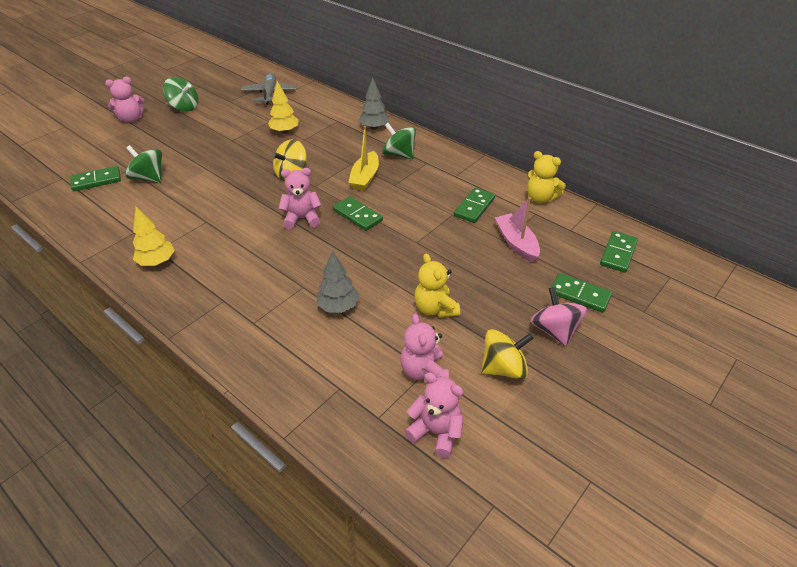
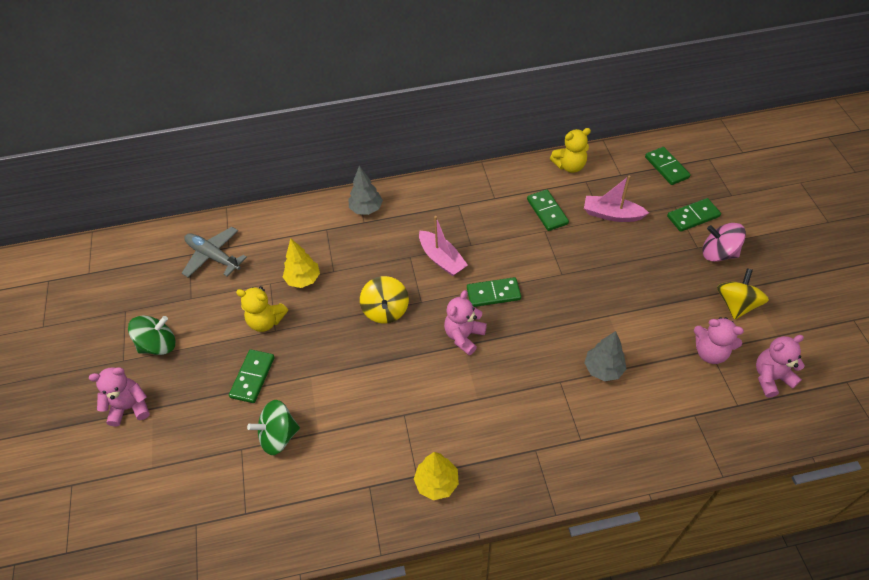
camera: 50 degrees left, 10 degrees up
(96, 180) = (236, 489): green domino -> green domino (253, 377)
(131, 119) = (130, 407): pink teddy bear -> pink teddy bear turned 120 degrees counterclockwise
(365, 177) = (441, 259): yellow boat -> pink boat
(399, 155) = (428, 216): green spinning top -> none
(435, 308) = (649, 307): yellow teddy bear -> yellow teddy bear (266, 321)

